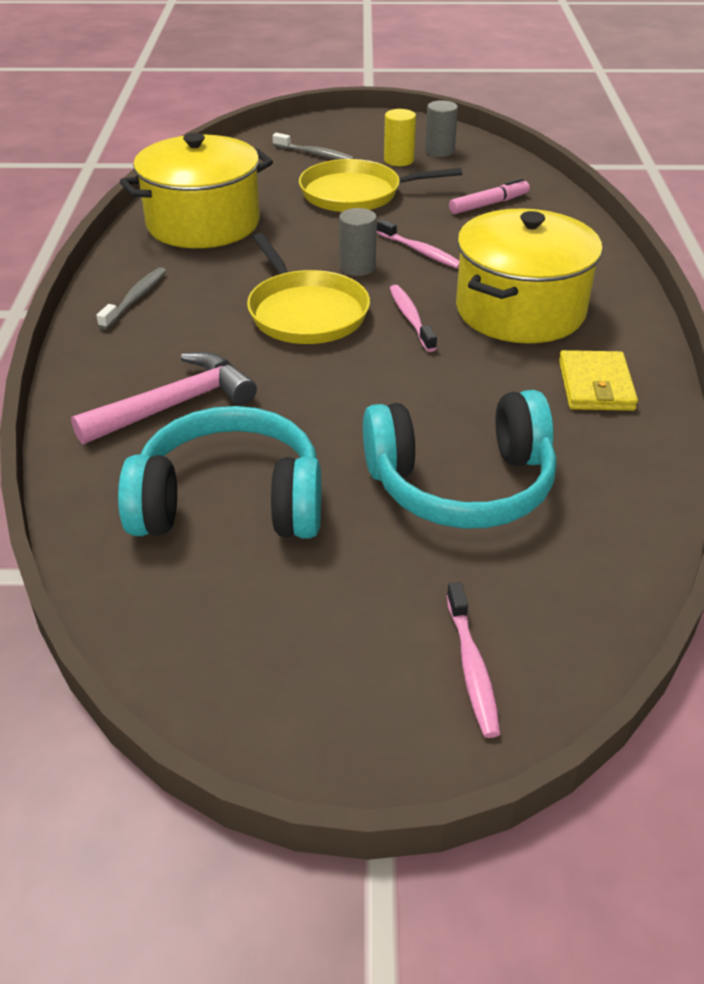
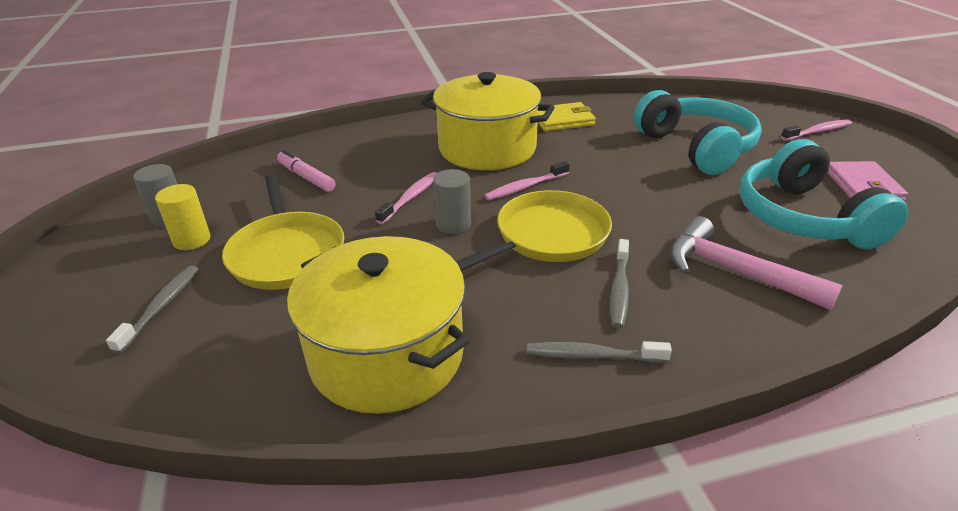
camera: 105 degrees left, 5 degrees down
(199, 331) = (619, 289): none -> grey toothbrush
(269, 611) = (862, 186): none -> pink wallet

